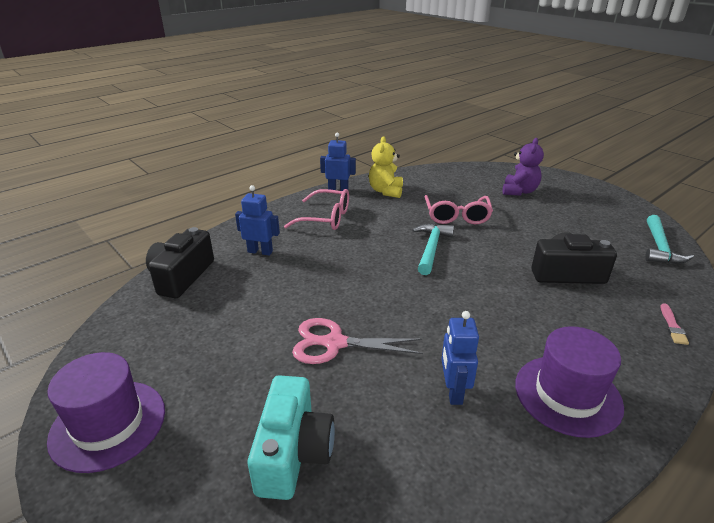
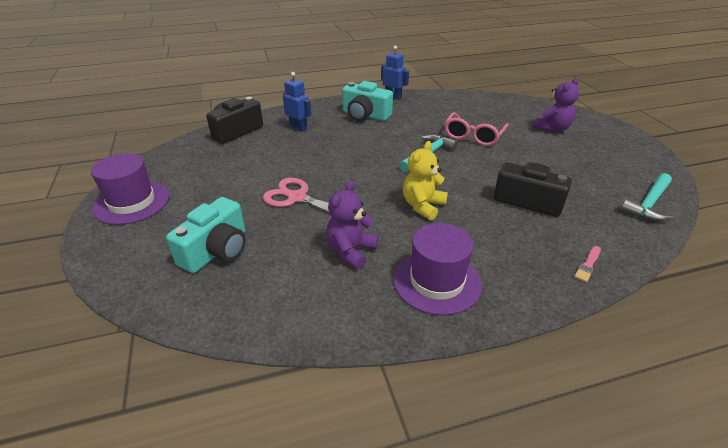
camera: 25 degrees right, 5 degrees up
(326, 218) = (365, 115): pink glasses -> turquoise camera
(386, 191) = (430, 105): yellow teddy bear -> yellow teddy bear (423, 206)
(453, 391) = (351, 251): blue robot -> purple teddy bear

